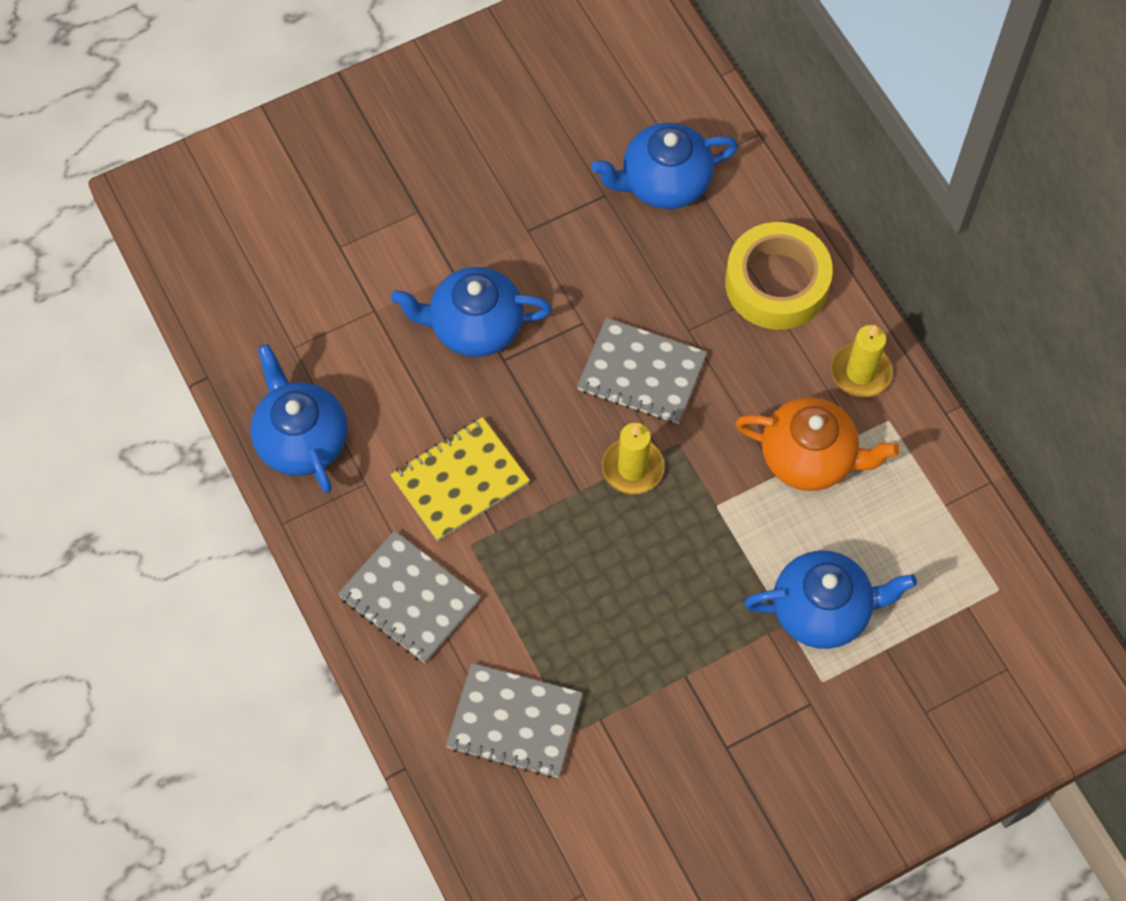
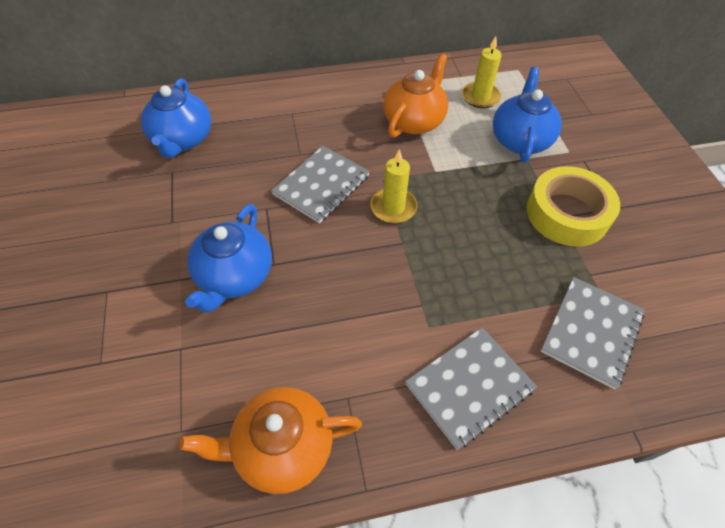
camera: 75 degrees left, 10 degrees down
(301, 439) = (282, 447): blue teapot -> orange teapot
(460, 480) = (368, 320): yellow notebook -> none
(776, 283) = (287, 106): yellow tape -> yellow tape (567, 213)
(860, 372) = (365, 87): yellow candle -> yellow candle (480, 97)

